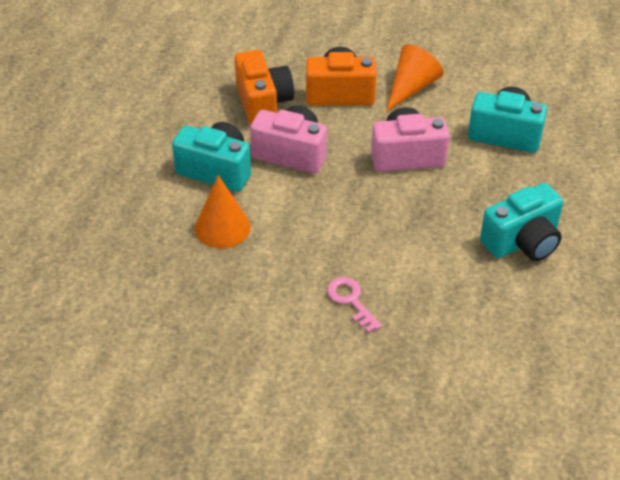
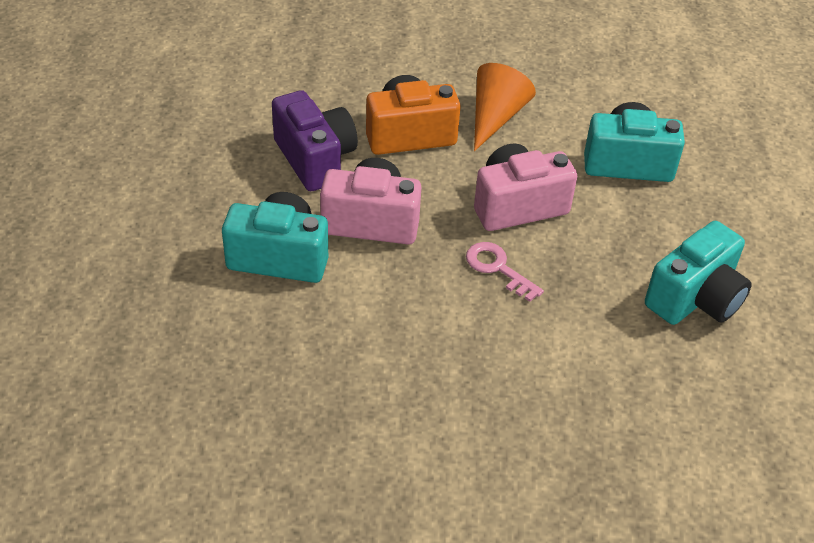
camera: 15 degrees left, 0 degrees up
(222, 227) = (310, 335): orange cone -> none
(263, 103) = (315, 159): orange camera -> purple camera
(351, 301) = (509, 412): pink key -> pink key (498, 268)

